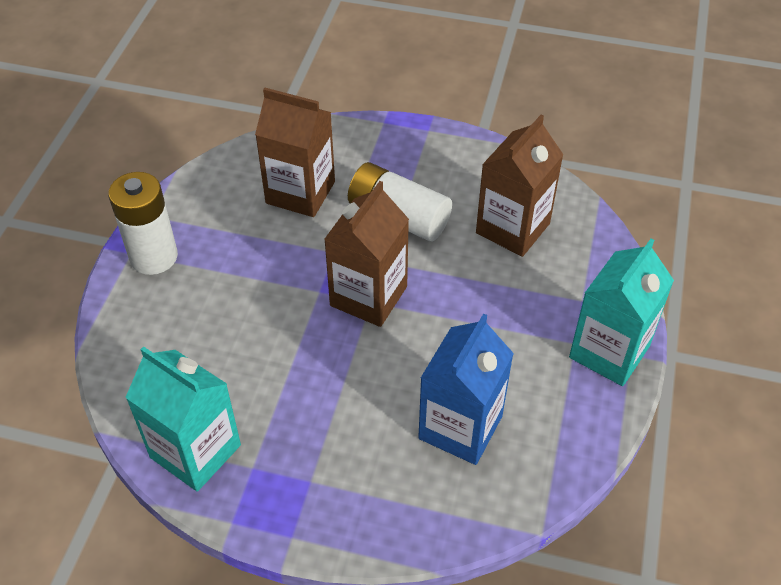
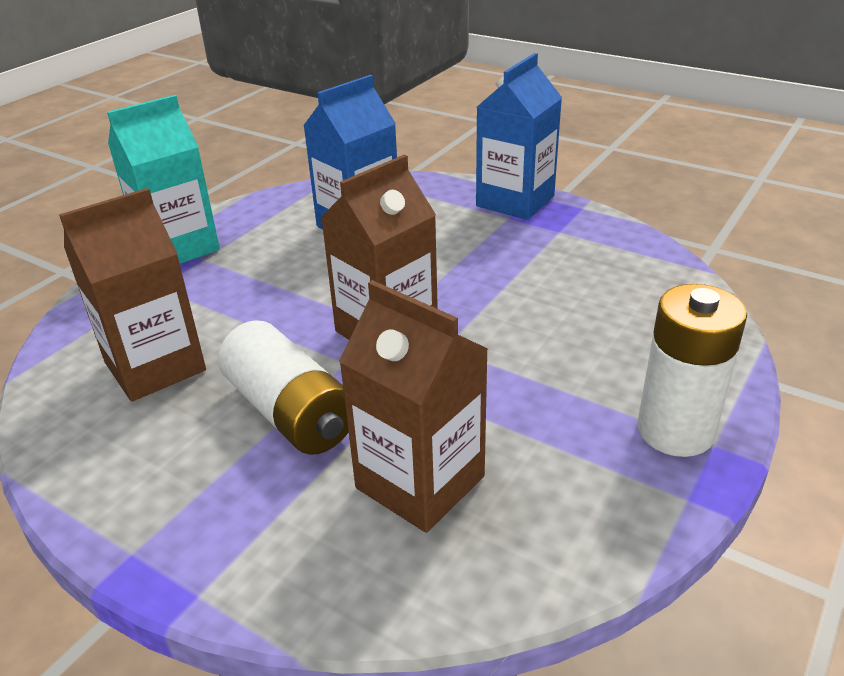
camera: 160 degrees left, 15 degrees down
(195, 451) = (613, 247): turquoise carton -> none
(309, 517) = (515, 201): none -> blue carton

